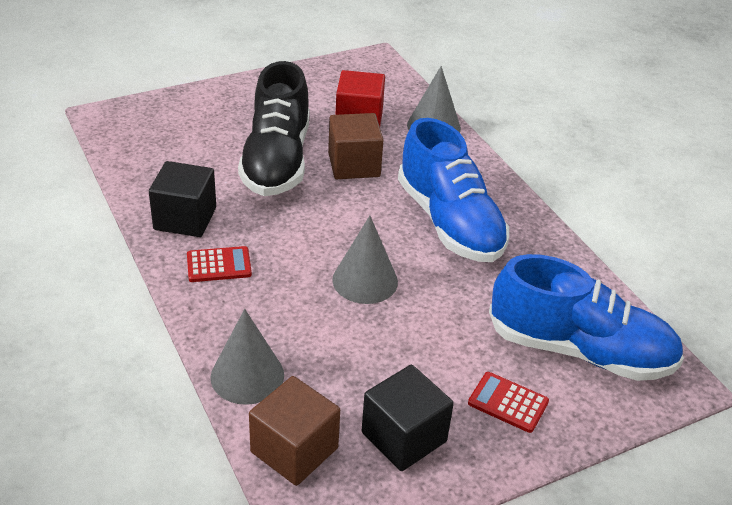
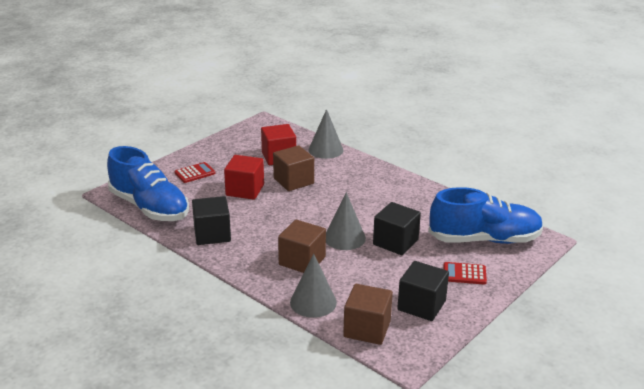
camera: 20 degrees left, 10 degrees down
(219, 265) = (252, 253): red calculator -> red calculator (195, 173)
(277, 160) = (245, 190): black shoe -> red cube
(278, 300) = (302, 261): none -> brown cube
(436, 311) = (395, 242): none -> black cube
(449, 222) = (371, 196): blue shoe -> blue shoe (149, 207)

